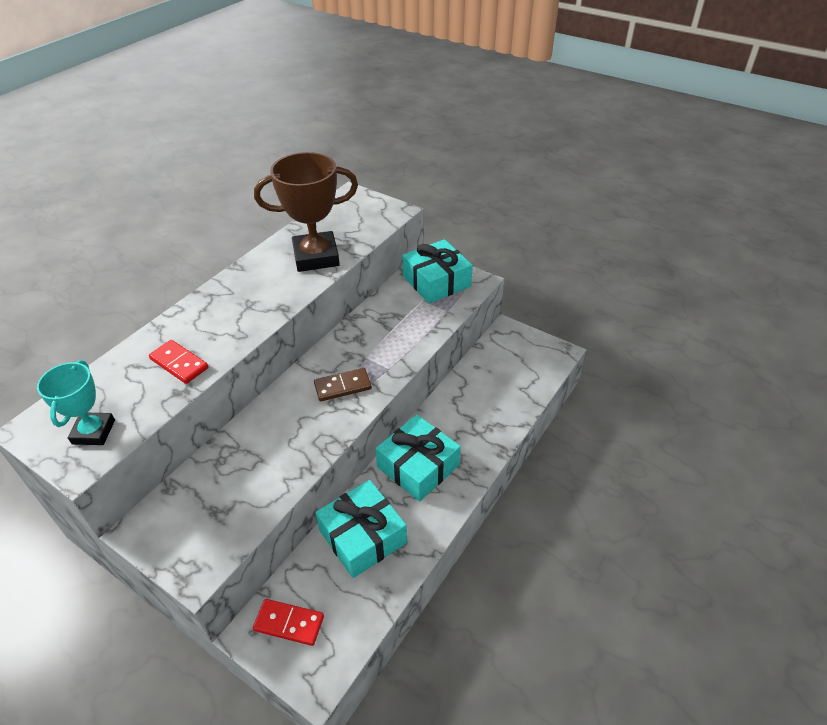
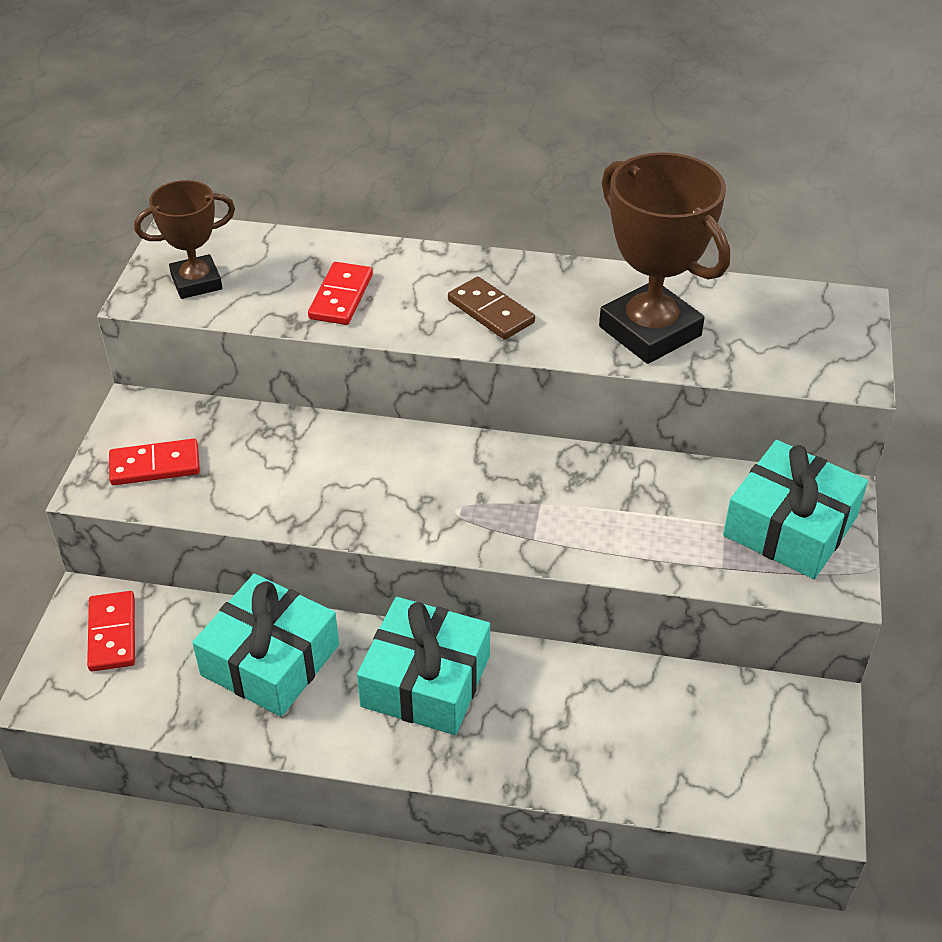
camera: 65 degrees right, 0 degrees up
(93, 432) = (196, 282): turquoise trophy -> brown trophy
(203, 531) = (155, 465): none -> red domino
(343, 386) = (464, 499): brown domino -> brown domino (491, 311)

